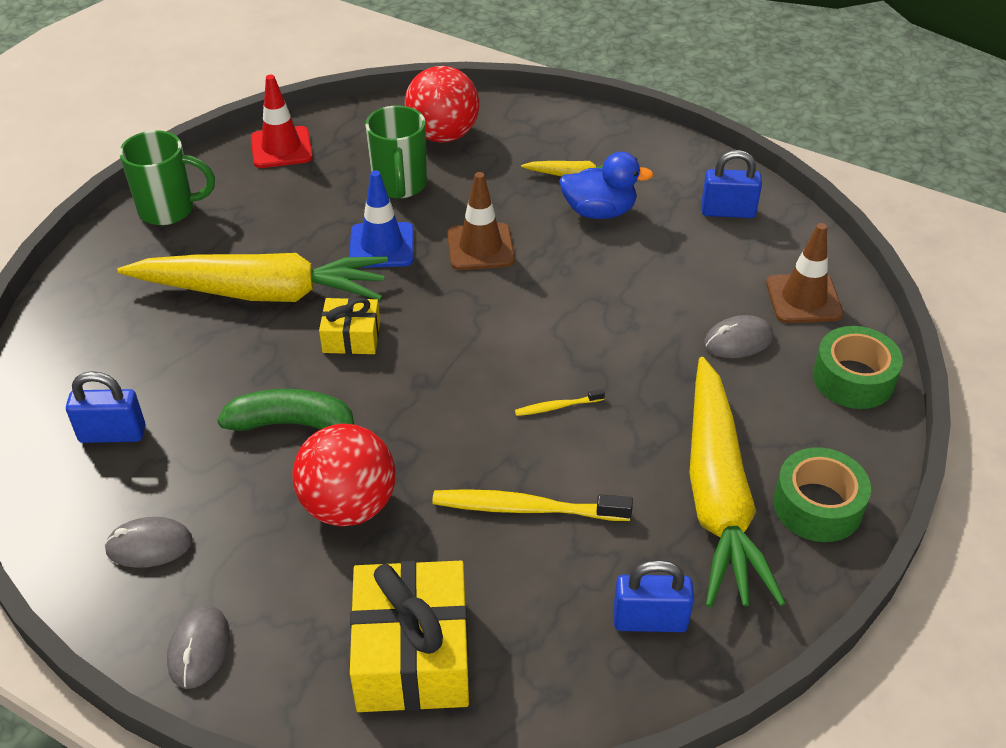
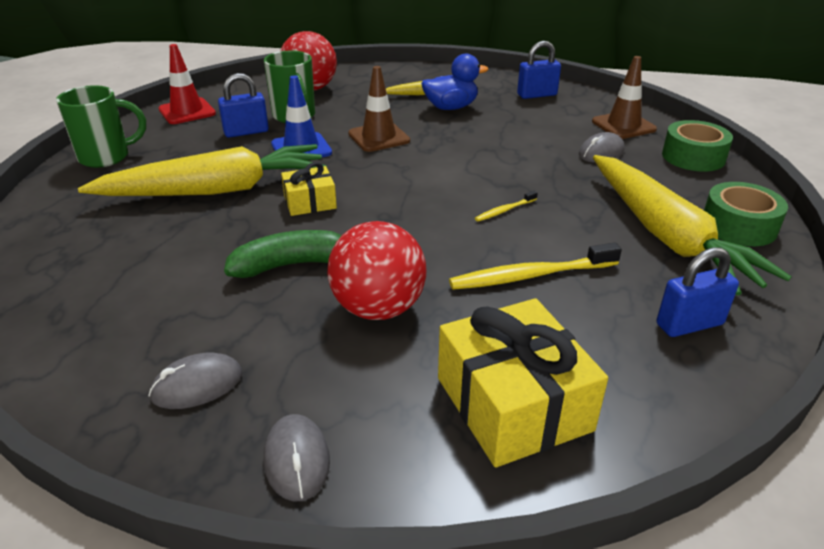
camera: 20 degrees left, 10 degrees down
(112, 434) = (117, 308): blue padlock -> blue padlock (246, 132)

